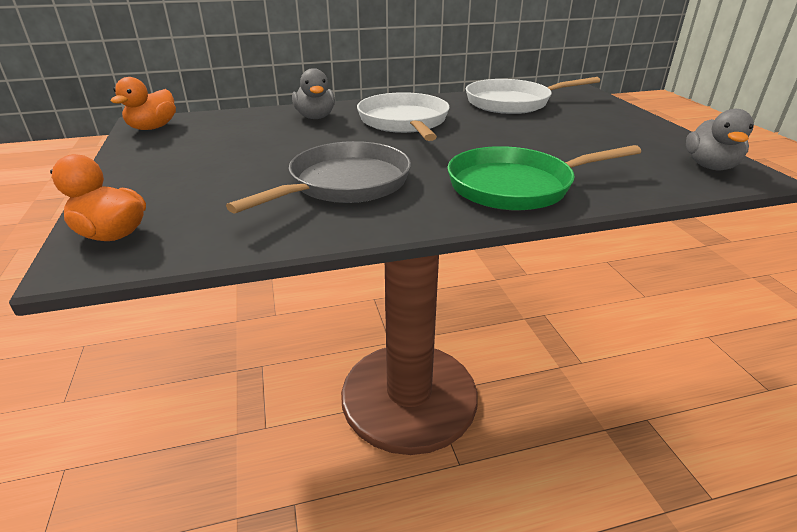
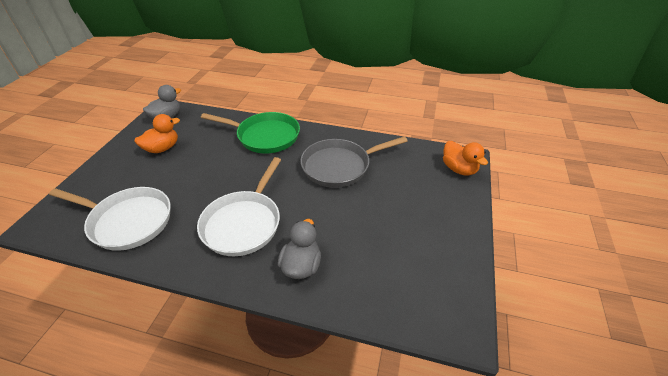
camera: 150 degrees left, 10 degrees up
(153, 128) = (452, 308): orange duck -> orange duck (162, 148)

